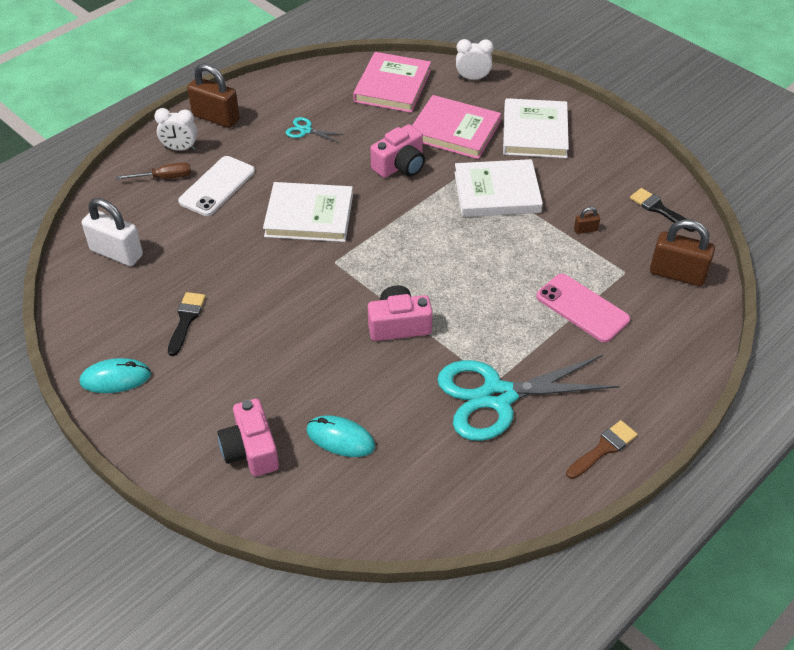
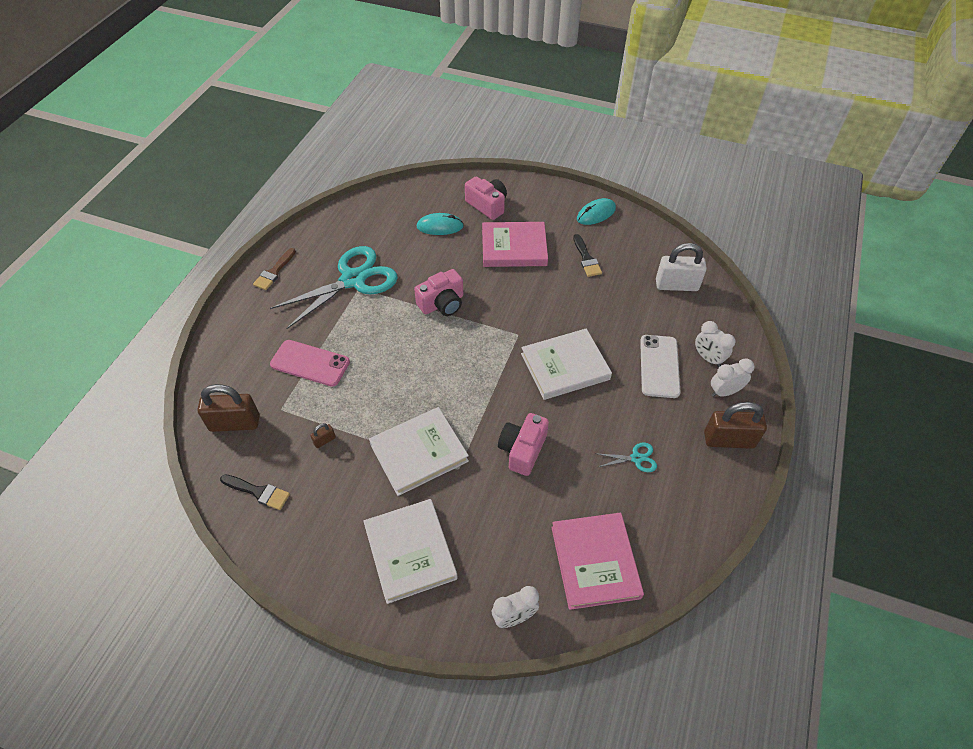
camera: 155 degrees right, 5 degrees up
(164, 177) = (708, 358): brown screwdriver -> white clock
(454, 131) = (494, 518): pink book -> pink book (514, 247)

